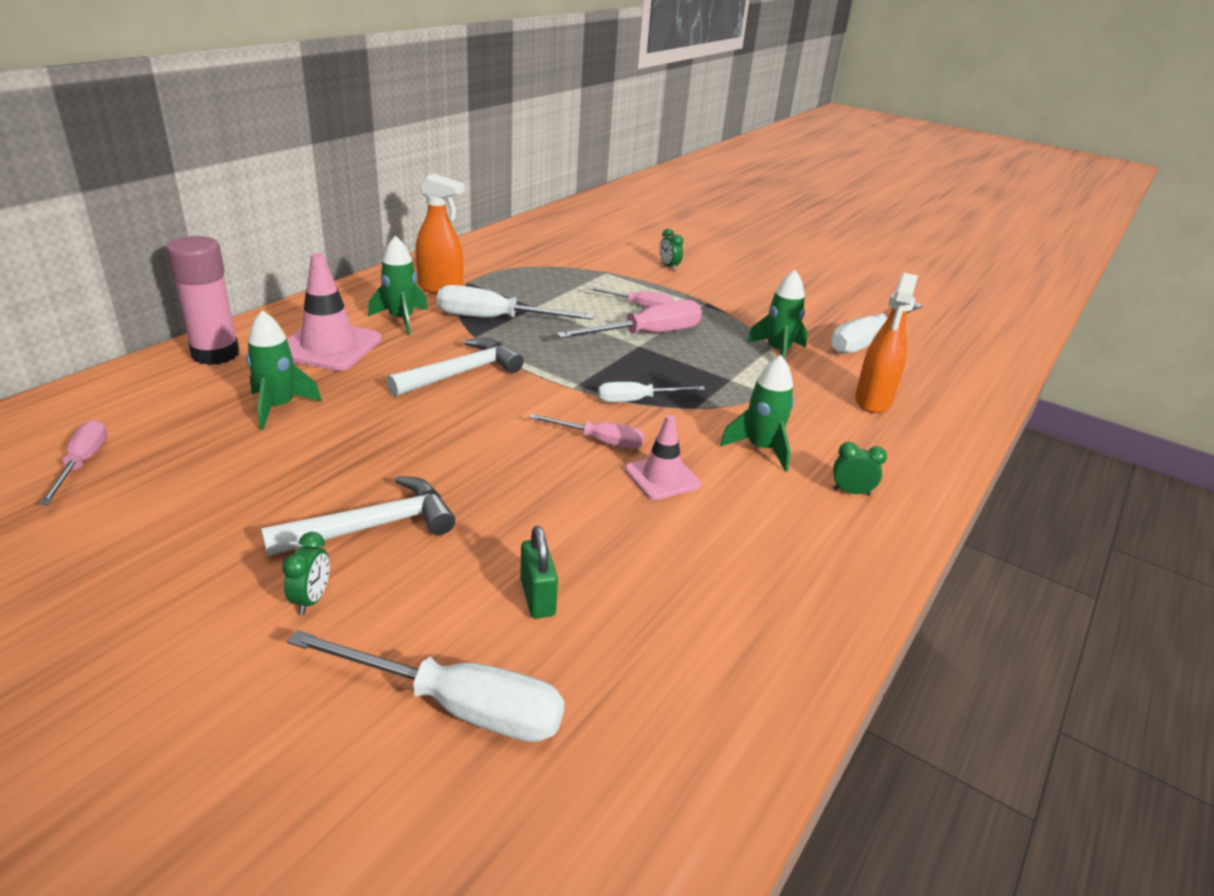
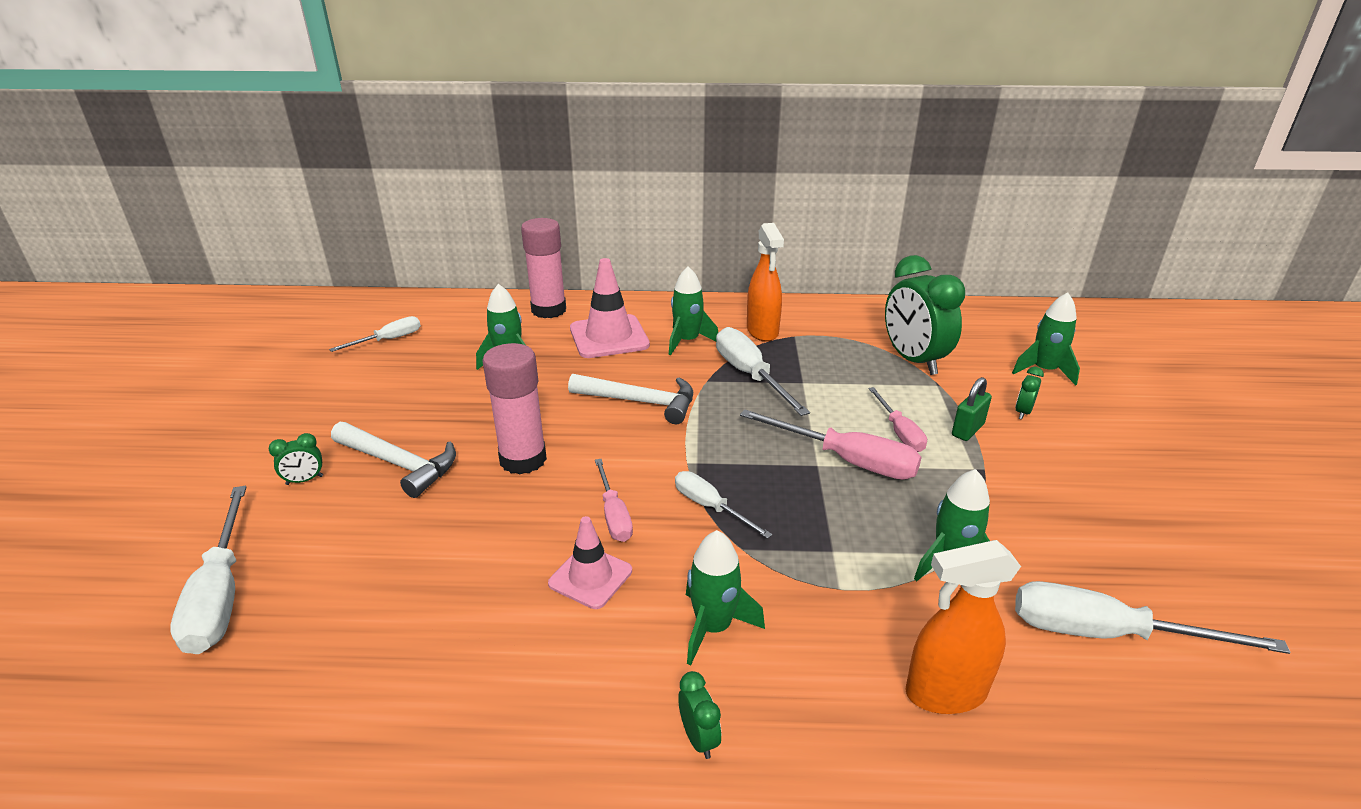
camera: 60 degrees right, 0 degrees up
(82, 463) = (388, 340): pink screwdriver -> white screwdriver
(466, 455) = (523, 459): none -> pink glue stick
(537, 597) = (362, 578): green padlock -> green padlock (967, 430)
(567, 265) = (913, 360): none -> green clock
(636, 241) = (1044, 371): none -> green rocket

